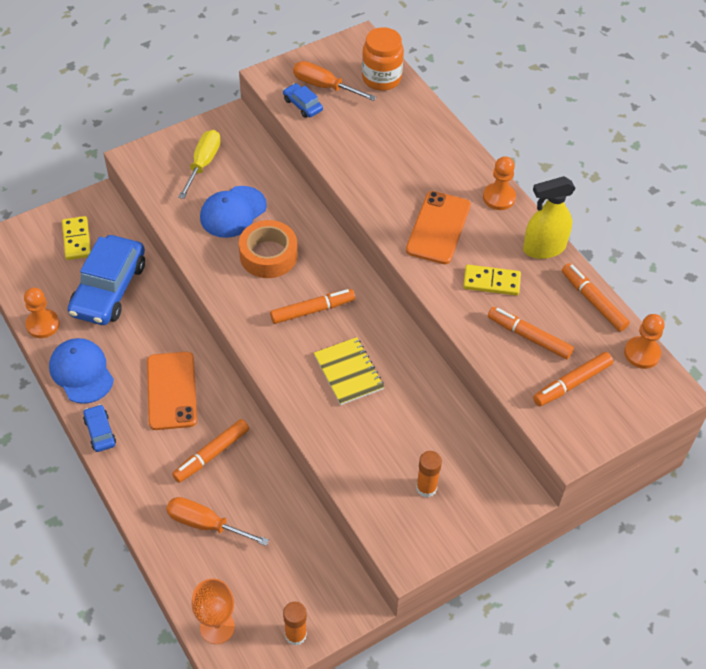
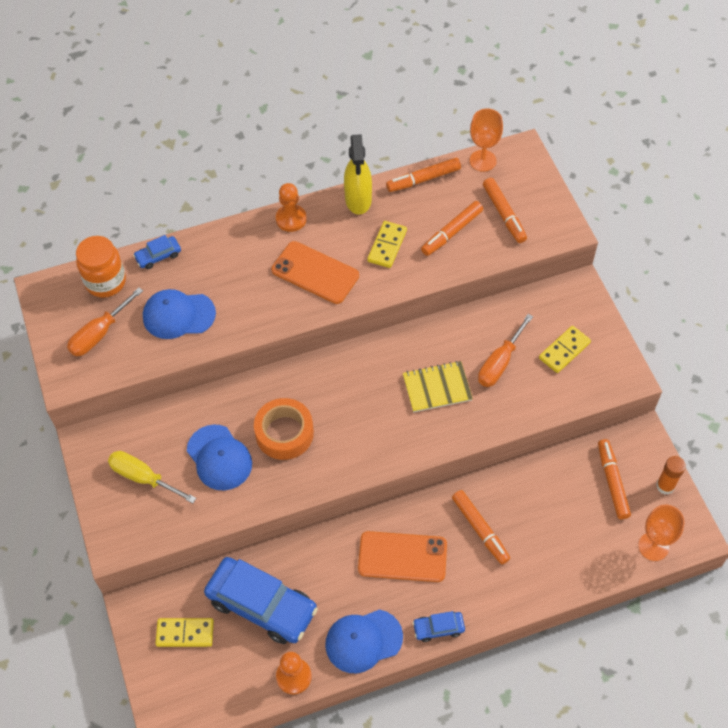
camera: 75 degrees left, 5 degrees up
(205, 524) = (552, 543): orange screwdriver -> orange screwdriver (499, 363)
(302, 105) = (120, 357): blue car -> blue car (158, 256)
(312, 310) = (361, 405): orange marker -> orange marker (612, 482)
(358, 135) = (178, 315): none -> blue cap
(426, 488) = (564, 350): orange glue stick -> yellow domino
(642, 353) = (483, 161): orange pawn -> orange goblet

